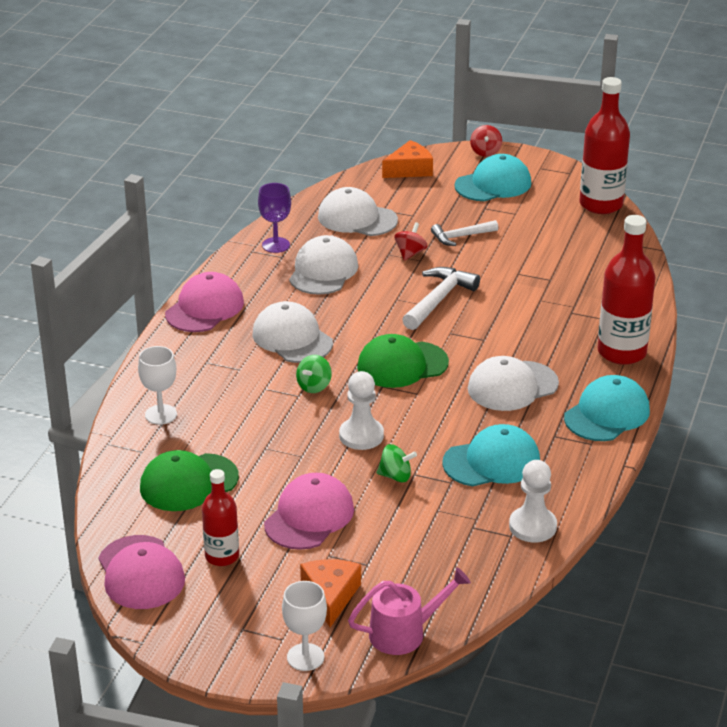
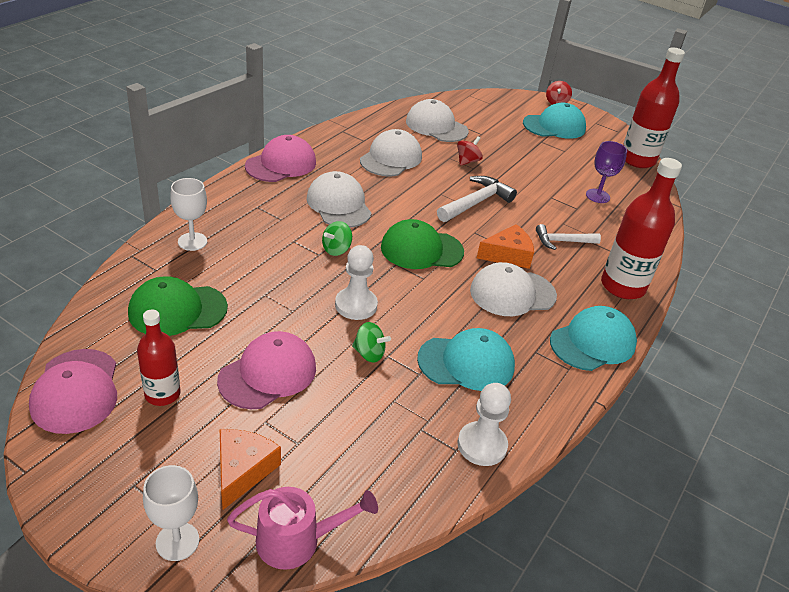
camera: 10 degrees right, 5 degrees up
(276, 245) = (363, 131): purple goblet -> purple goblet (597, 196)
(410, 169) = (492, 102): orange cheese -> orange cheese (508, 255)
(461, 237) = (514, 158): white hammer -> white hammer (562, 241)

